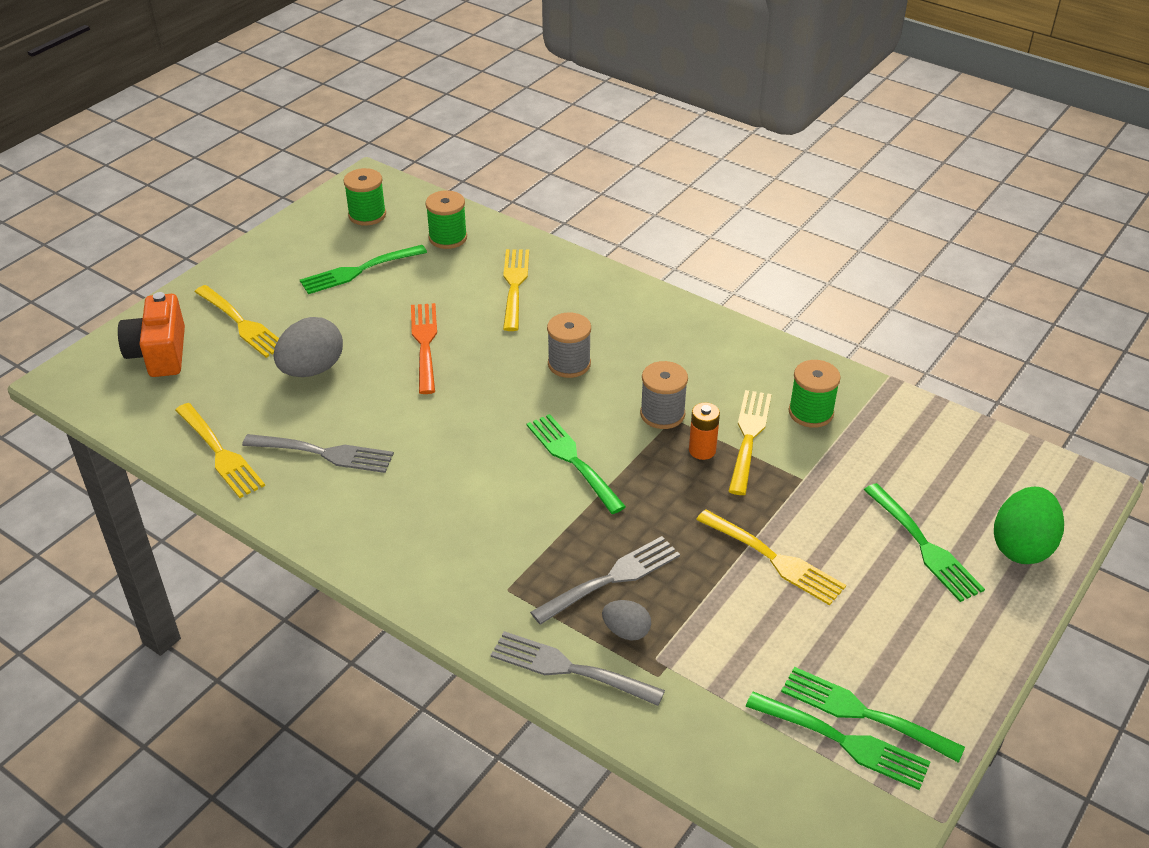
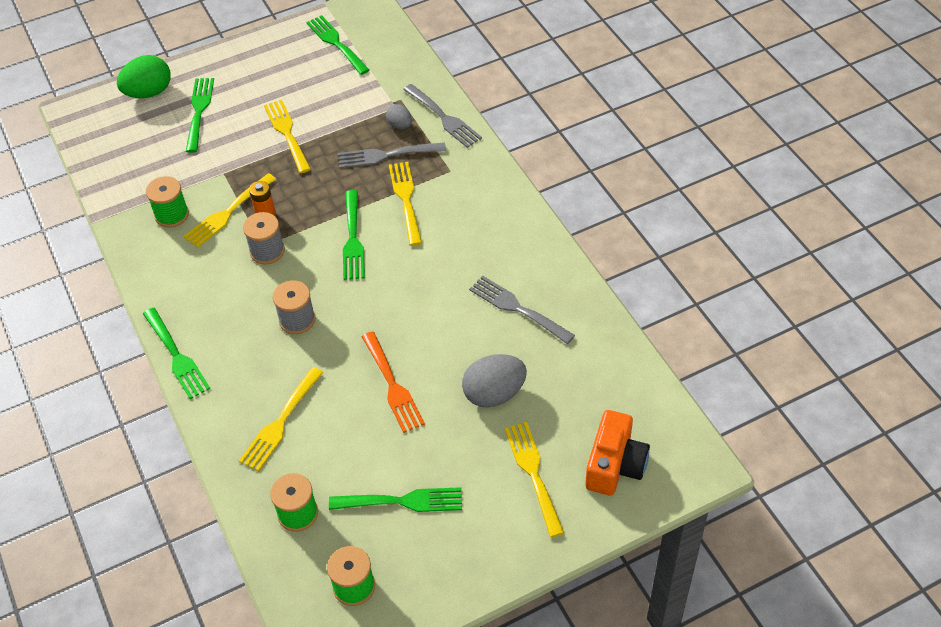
camera: 150 degrees left, 10 degrees up
(220, 453) = (593, 338): yellow fork -> yellow fork (406, 200)
(425, 344) = (392, 385): orange fork -> orange fork turned 45 degrees counterclockwise
(864, 713) = (315, 50): green fork -> green fork (176, 356)

